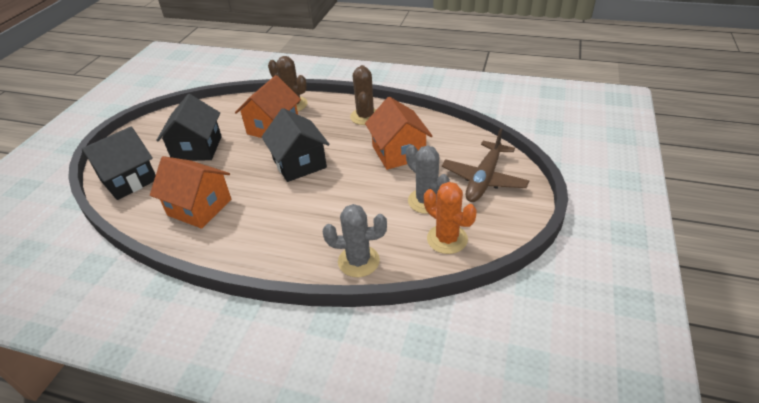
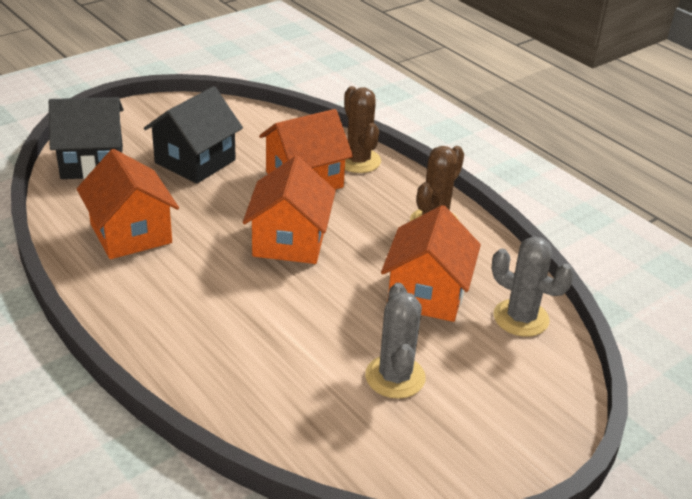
camera: 30 degrees right, 5 degrees down
(299, 163) = (289, 241): black house -> orange house
(358, 261) = (234, 400): grey cactus -> grey cactus (521, 318)
(447, 239) = (368, 440): orange cactus -> none
(484, 179) = (505, 393): brown plane -> none

